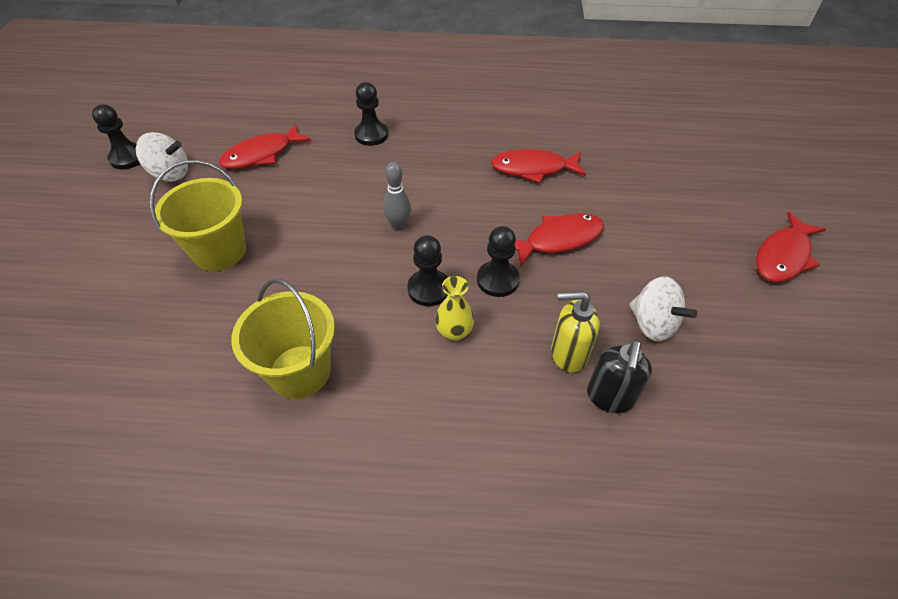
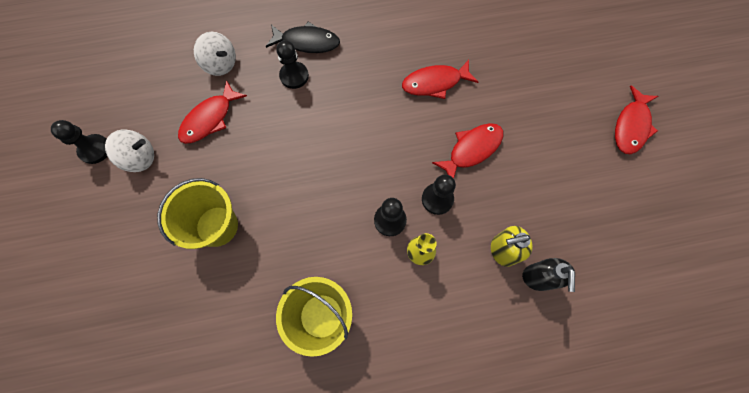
camera: 15 degrees left, 20 degrees up
(398, 110) = (307, 42): none -> black fish
(399, 226) = (348, 166): grey bowling pin -> none
(652, 324) = (553, 209): white spinning top -> white spinning top (221, 64)

